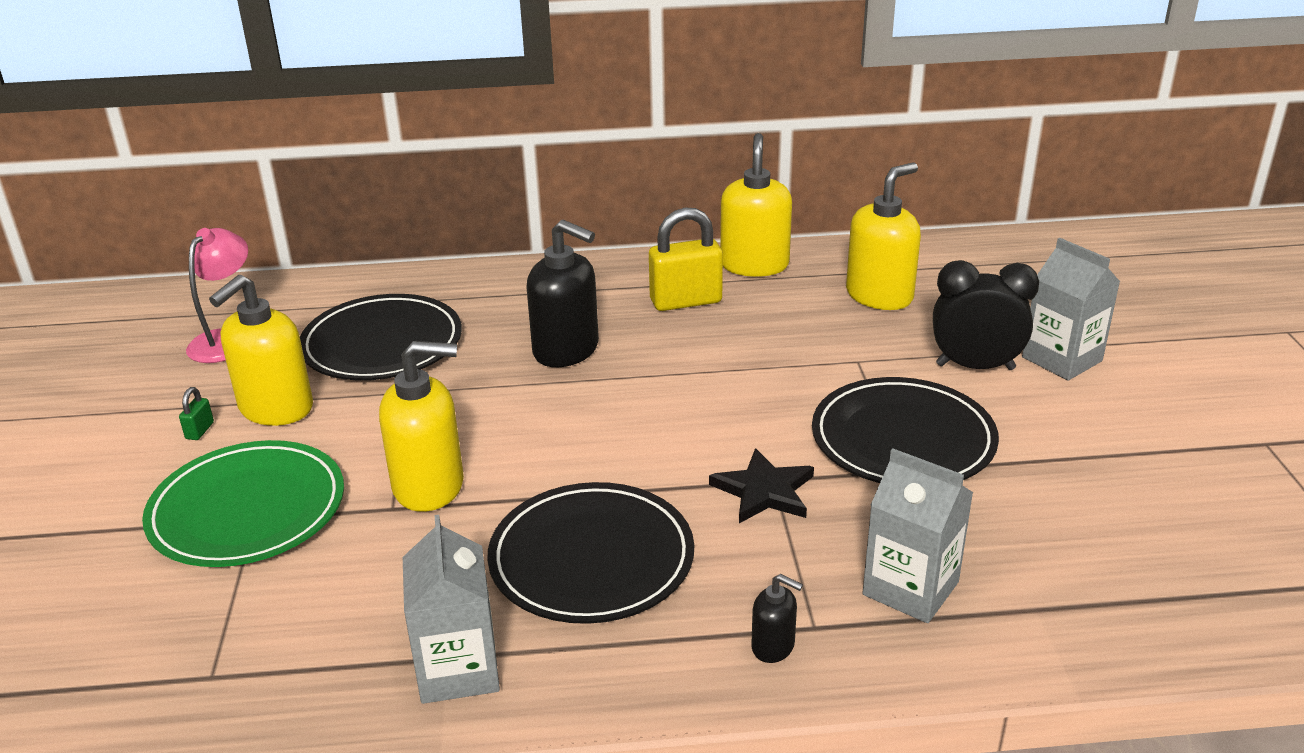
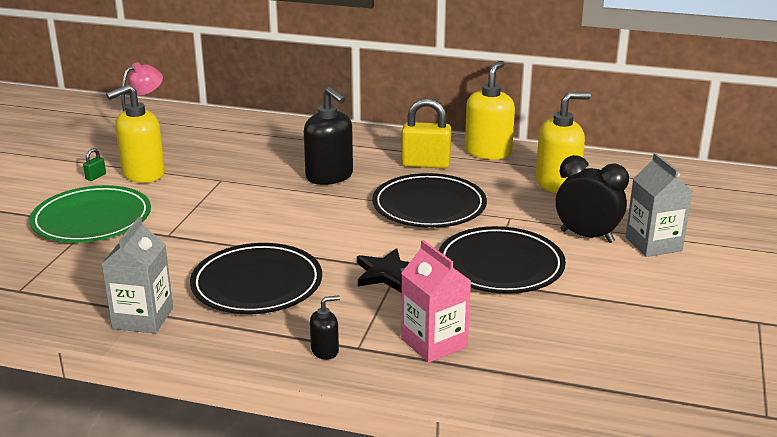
camera: 20 degrees right, 5 degrees down
(382, 344) = (225, 153): black plate -> black plate (429, 206)
(429, 486) = (196, 229): yellow soap dispenser -> none
(773, 646) = (325, 351): black soap dispenser -> black soap dispenser turned 75 degrees counterclockwise
(910, 588) = (434, 343): grey carton -> pink carton

